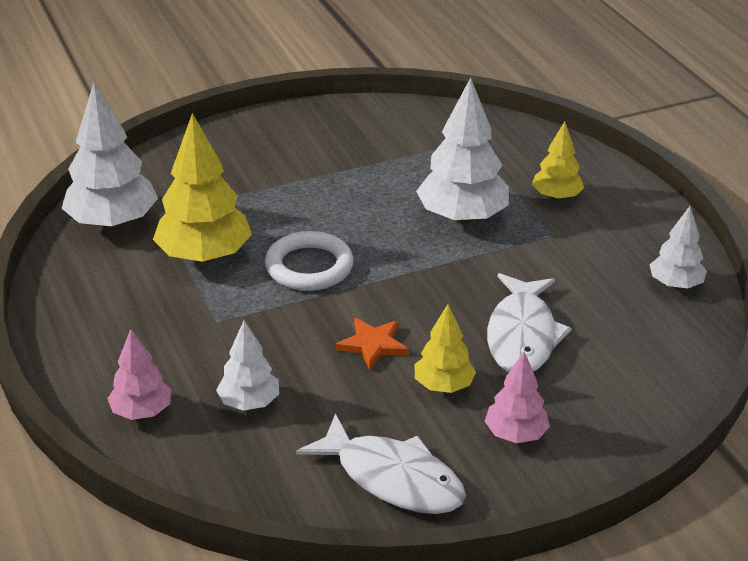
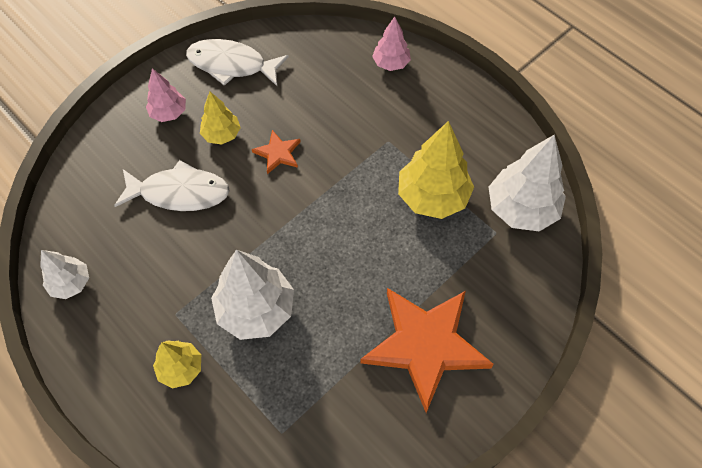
camera: 160 degrees right, 25 degrees up
(249, 403) = (333, 87): white tree -> none
(300, 158) = (425, 345): none -> orange star
(309, 267) = (352, 211): white ring -> none
(522, 336) = (179, 193): white fish -> white fish turned 105 degrees clockwise

